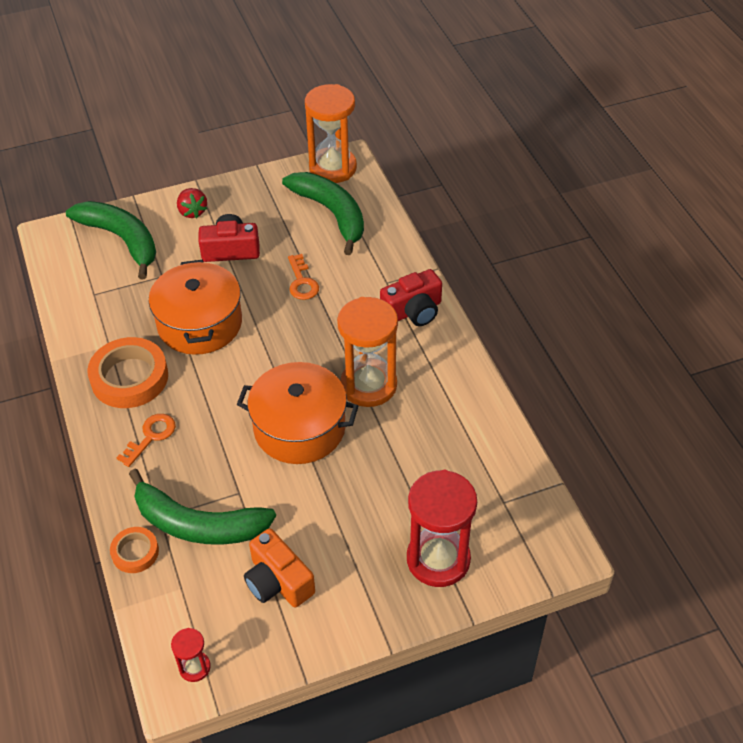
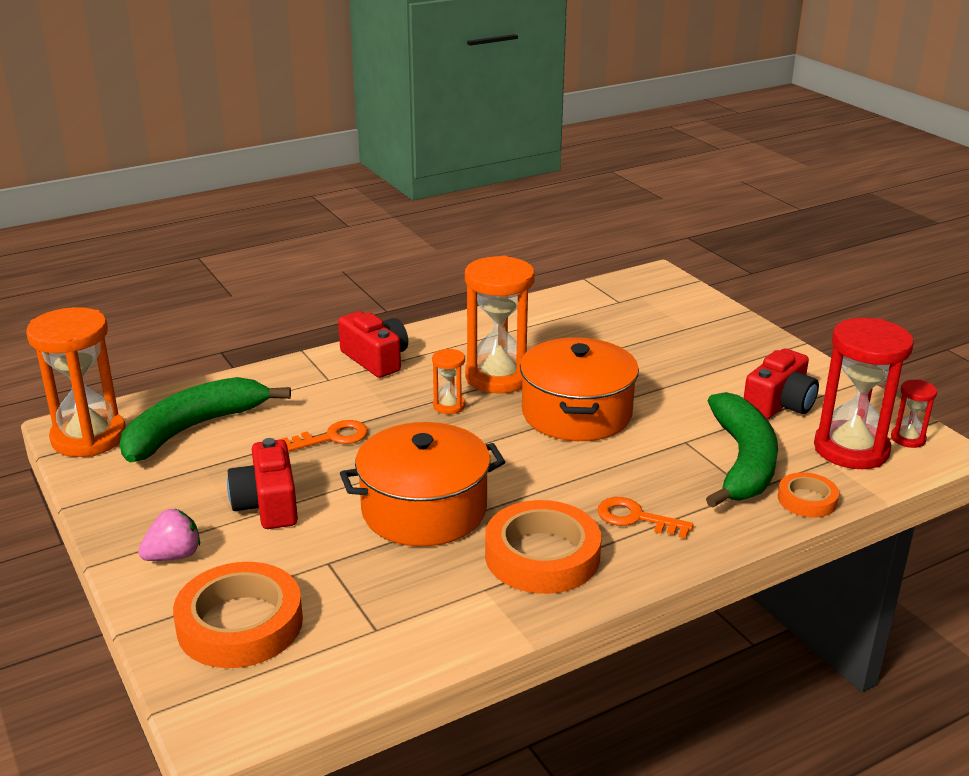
camera: 100 degrees left, 20 degrees down
(121, 239) = (240, 624): green banana -> orange tape
(192, 212) = (174, 556): red strawberry -> pink strawberry
(278, 581) = (779, 404): orange camera -> red camera
(330, 349) = (449, 406): none -> orange hourglass
(438, 559) = (700, 327): red hourglass -> red hourglass (851, 449)

